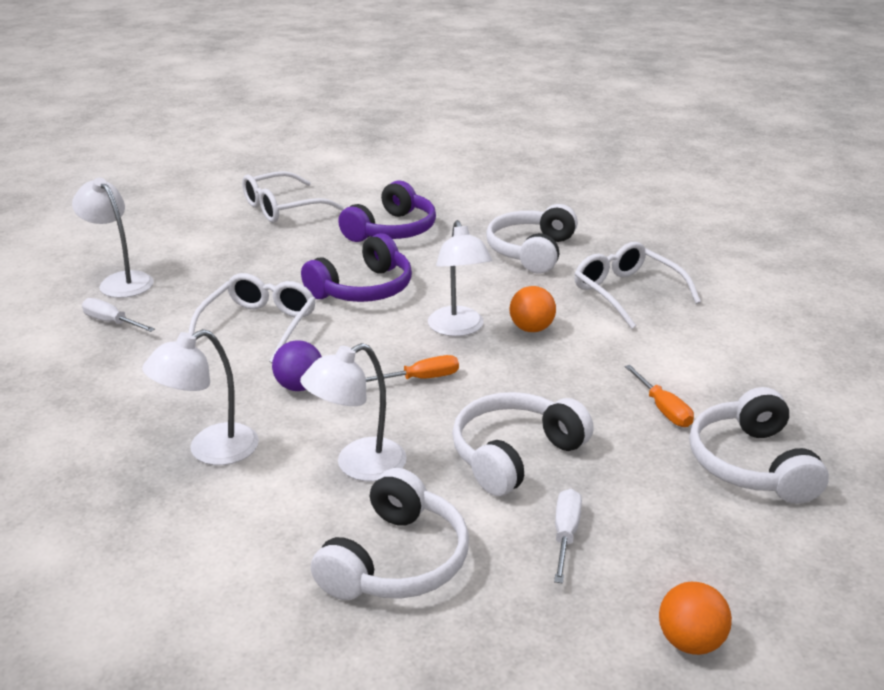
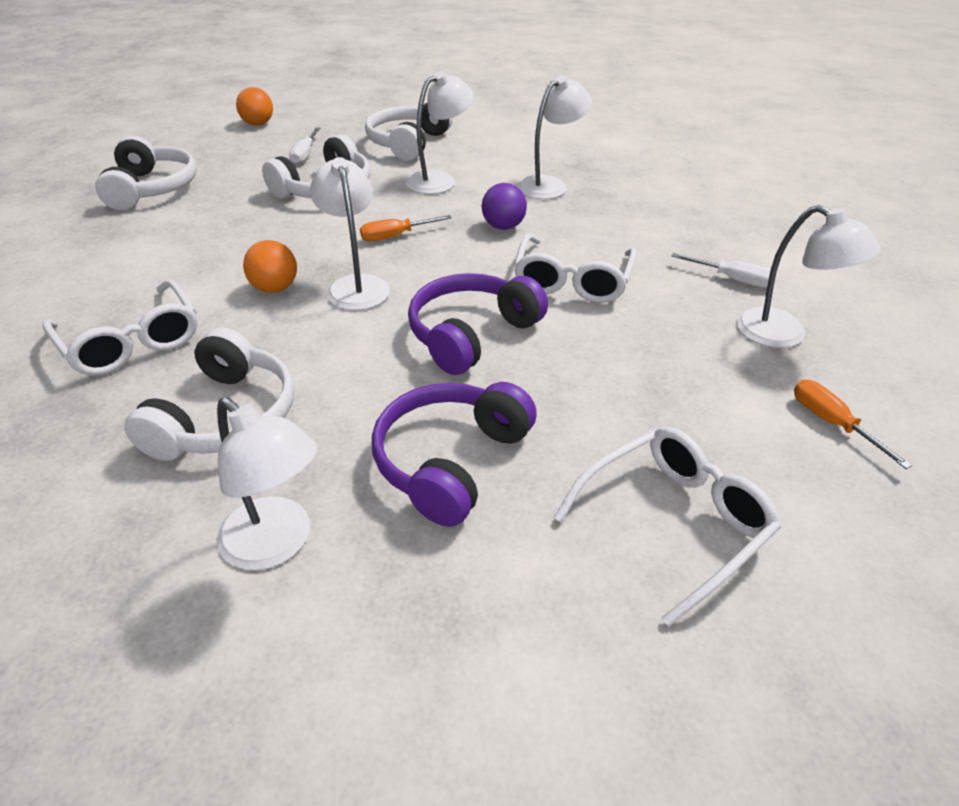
camera: 175 degrees right, 10 degrees up
(482, 208) = (277, 544): none -> white lamp
(663, 409) = (189, 220): orange screwdriver -> orange screwdriver (831, 423)

